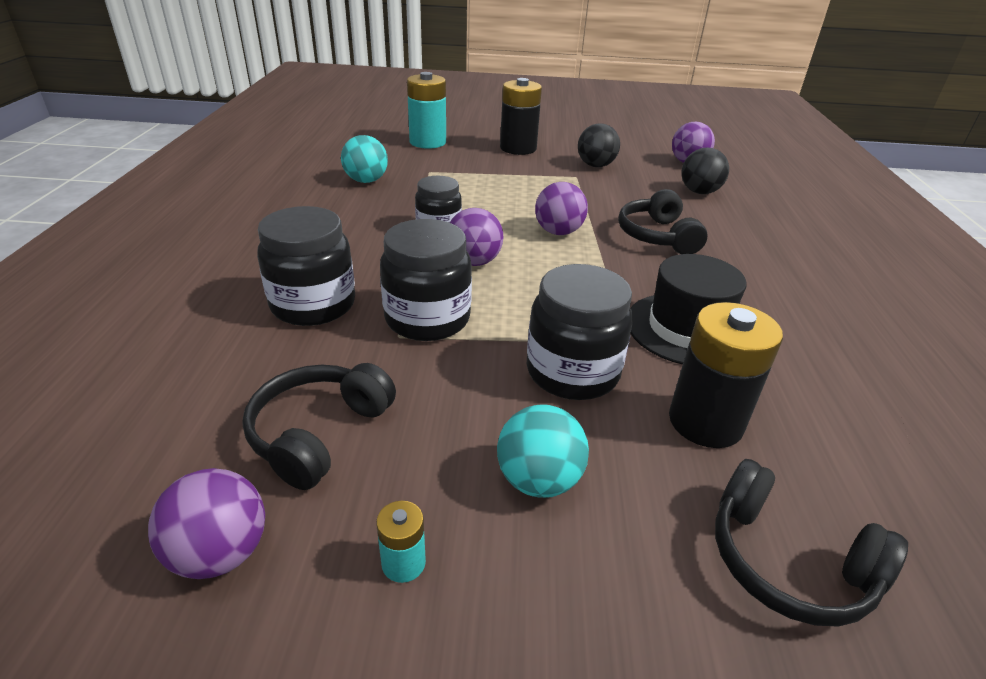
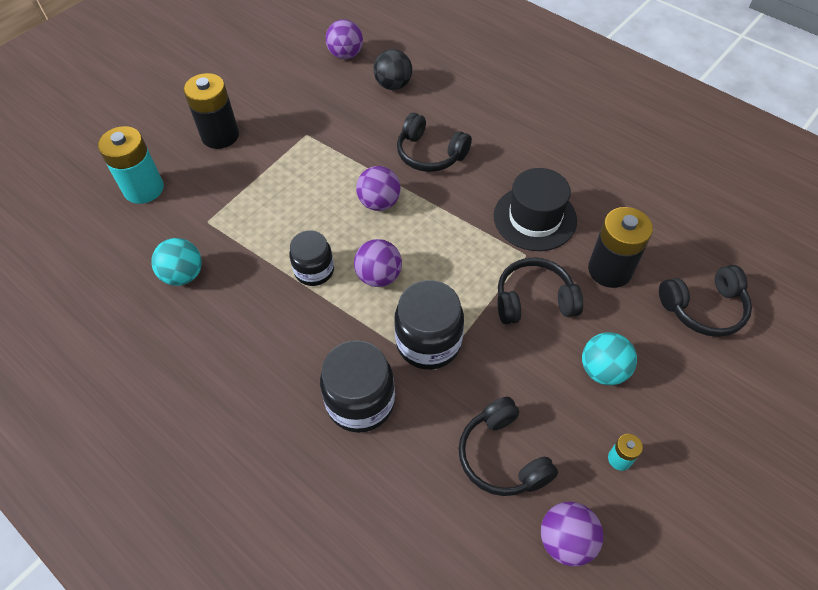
camera: 50 degrees left, 20 degrees up
(572, 372) = (534, 300): black jar -> black headphones
(595, 165) = (299, 110): black ball -> none

